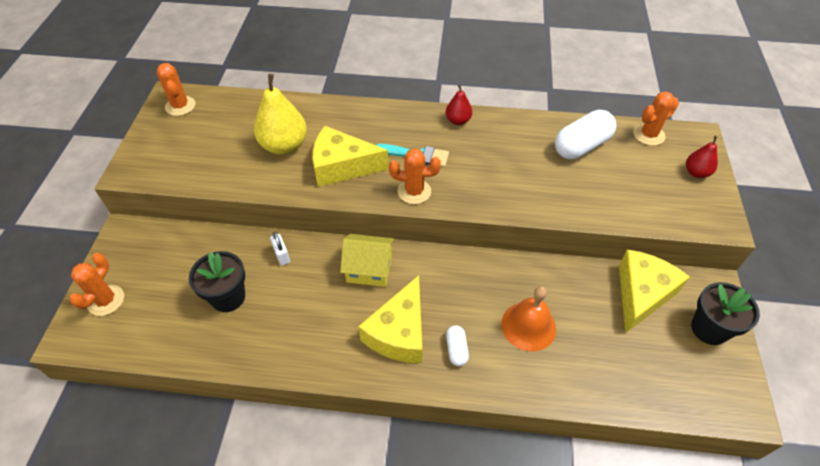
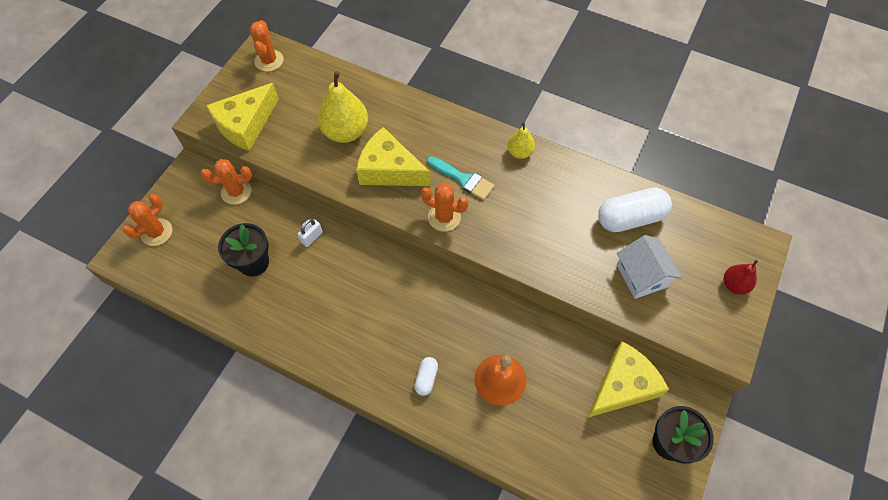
camera: 20 degrees right, 10 degrees up
(282, 255) = (312, 237): white padlock -> white padlock turned 45 degrees clockwise
(369, 269) = (382, 276): yellow house -> none
(399, 332) = (384, 345): yellow cheese -> yellow cheese (246, 125)
(458, 121) = (519, 152): red pear -> yellow pear
(616, 188) = (641, 276): none -> white house
(648, 135) = (707, 227): orange cactus -> orange cactus (236, 192)

